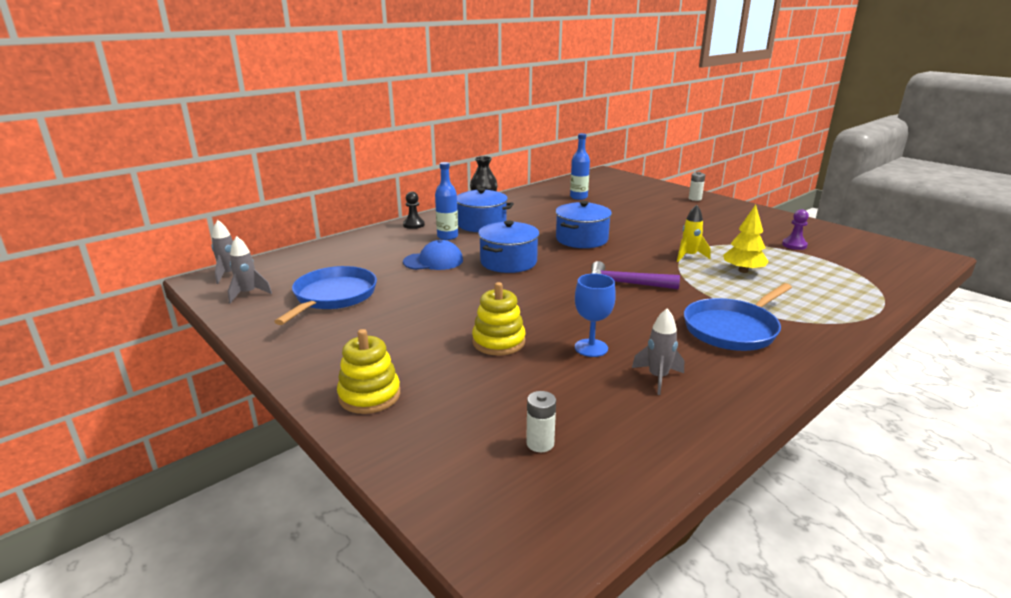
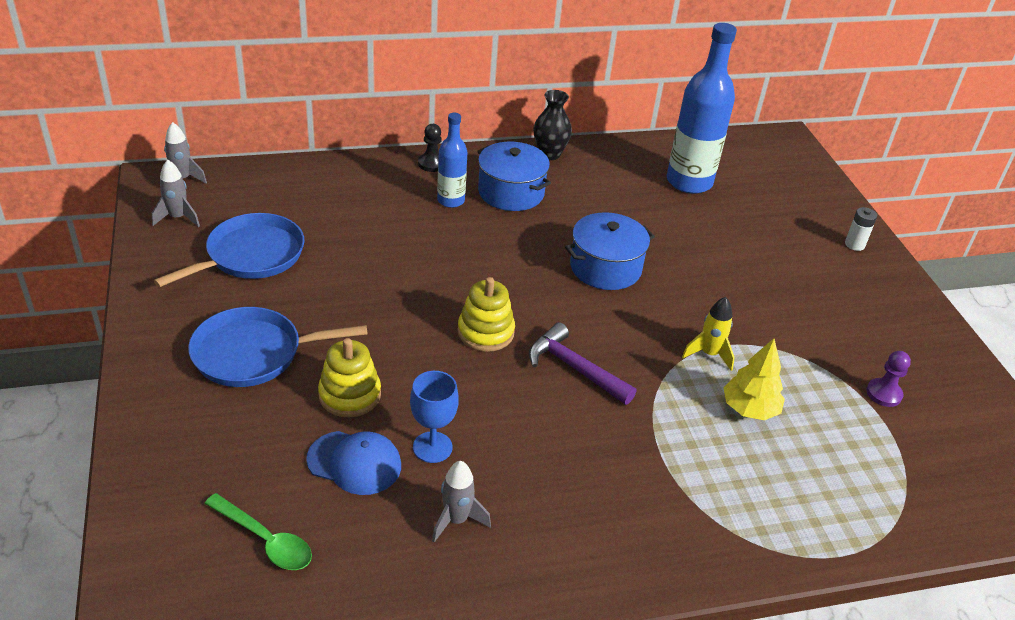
camera: 25 degrees right, 15 degrees up
(369, 395) = (175, 410): yellow stacking toy -> yellow stacking toy (485, 332)
(433, 261) = (397, 239): blue cap -> blue cap (354, 463)
(508, 262) = (477, 274): blue pot -> none
(540, 443) = (265, 540): white battery -> green spoon
(578, 197) = (689, 182): blue bottle -> blue bottle, size x1.80
(732, 329) = (618, 494): blue pan -> blue pan (253, 353)

